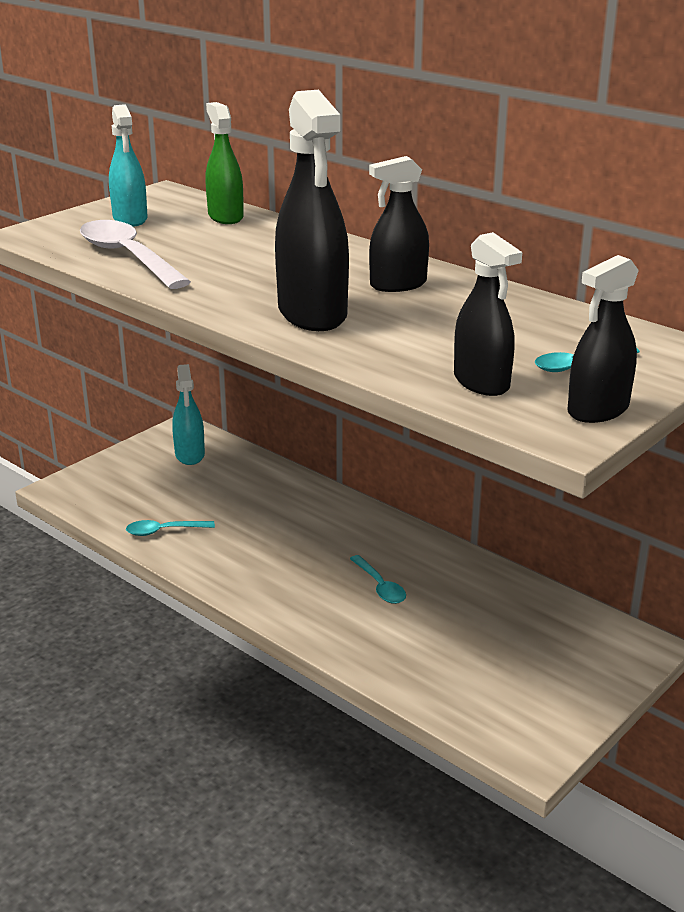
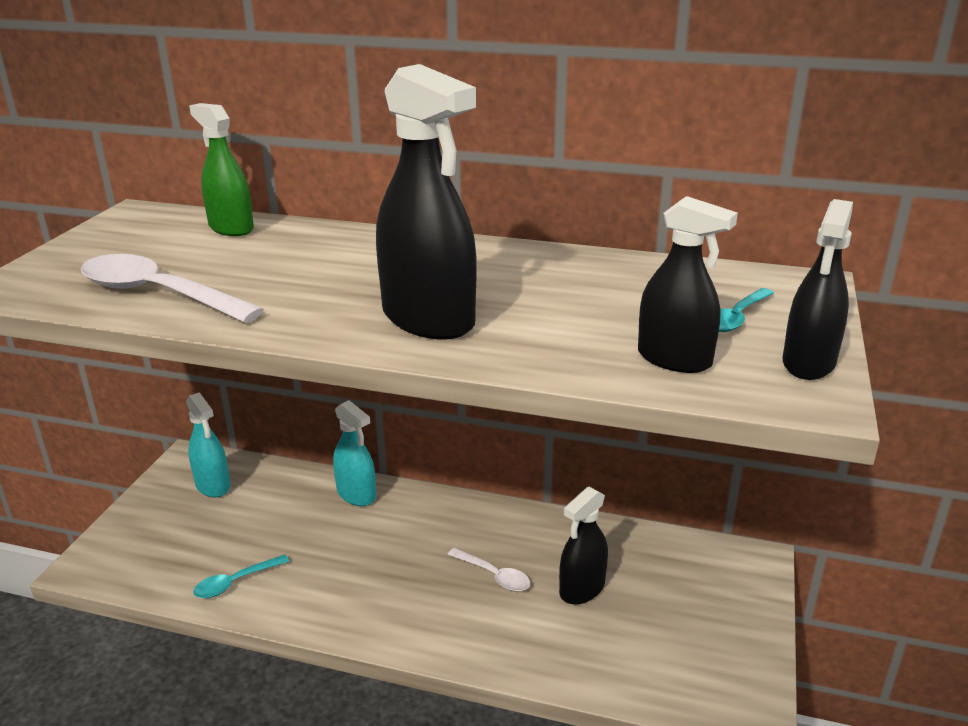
camera: 25 degrees left, 0 degrees up
(130, 219) = (122, 249): turquoise spray bottle -> turquoise spray bottle (356, 494)
(380, 586) = (494, 575): turquoise spoon -> white spoon
(398, 285) = (482, 269): black spray bottle -> black spray bottle (582, 589)

